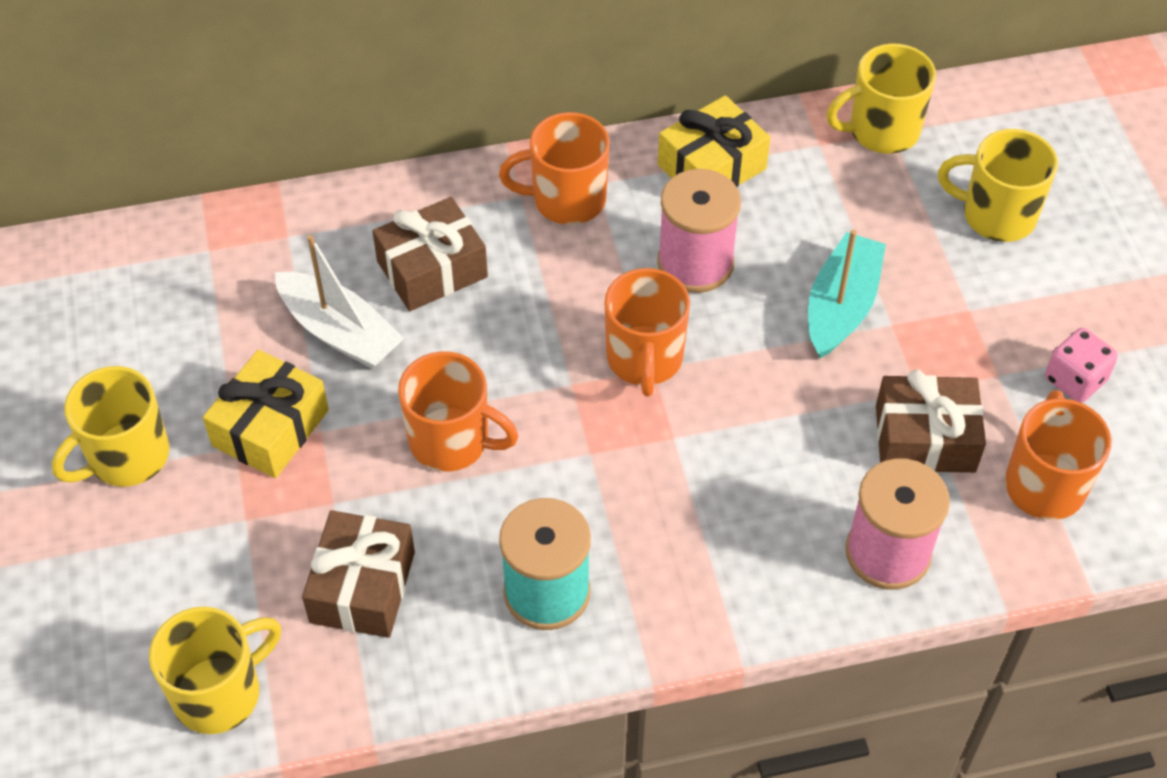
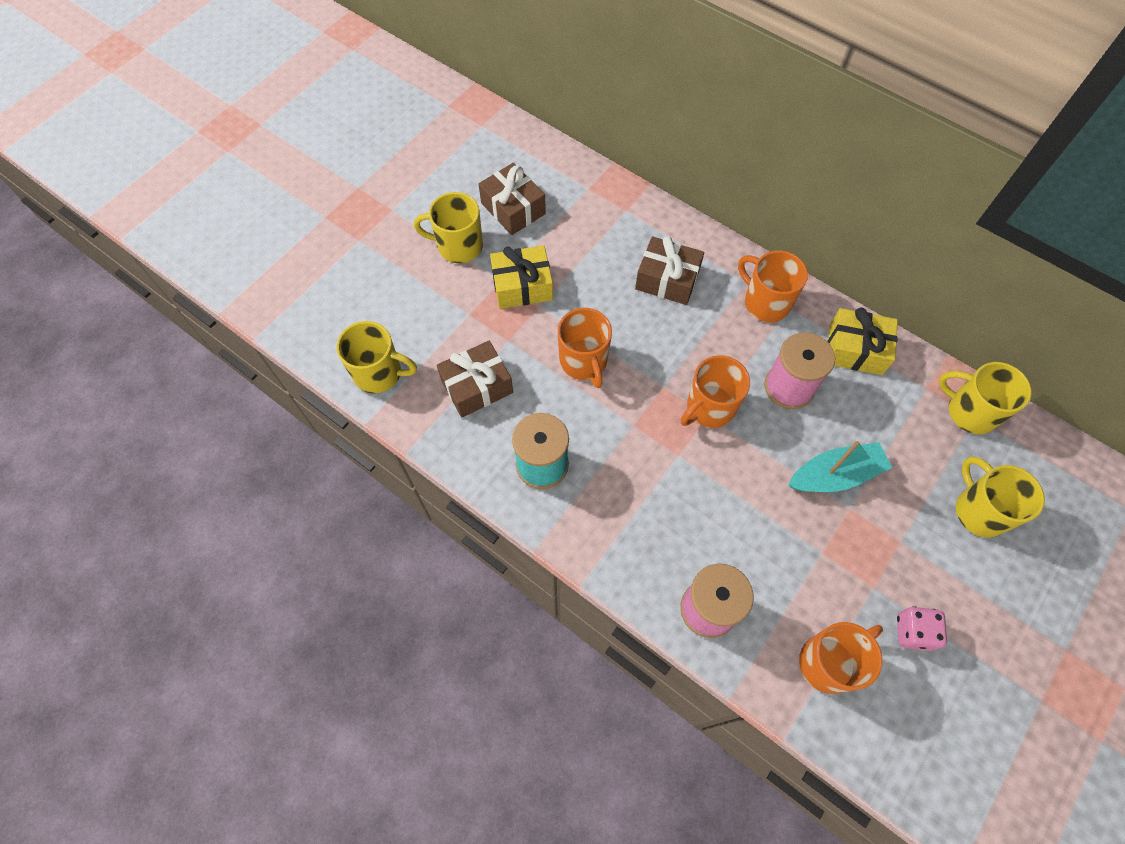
camera: 50 degrees right, 10 degrees up
(340, 332) = (596, 271): white boat -> none
(925, 439) = (795, 578): brown gift -> brown gift (513, 208)

